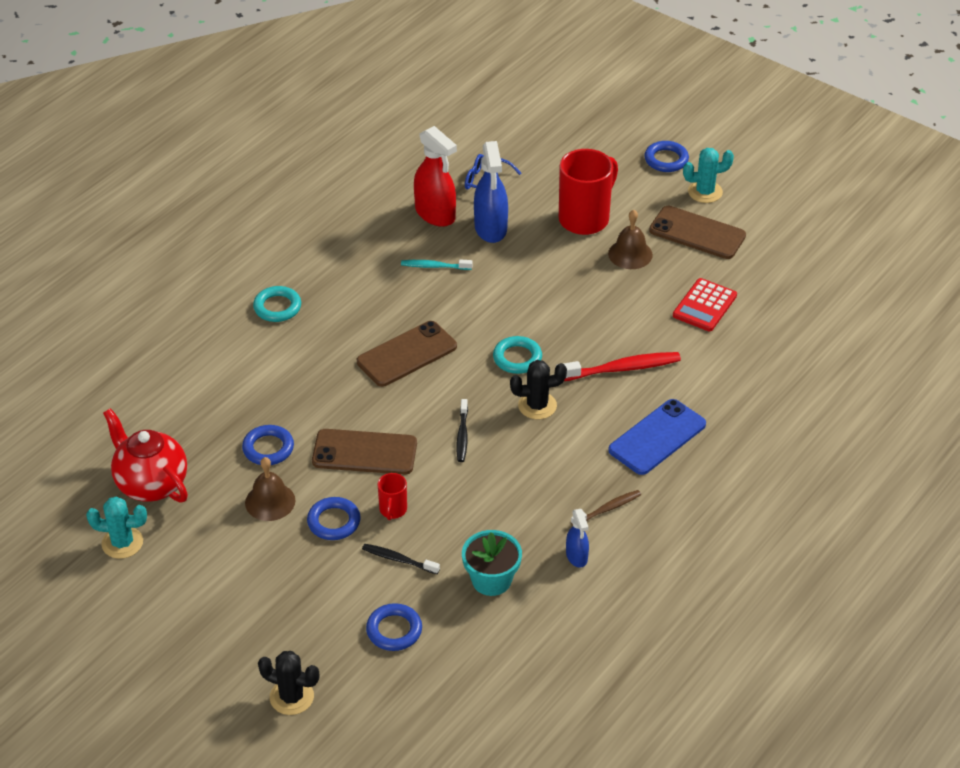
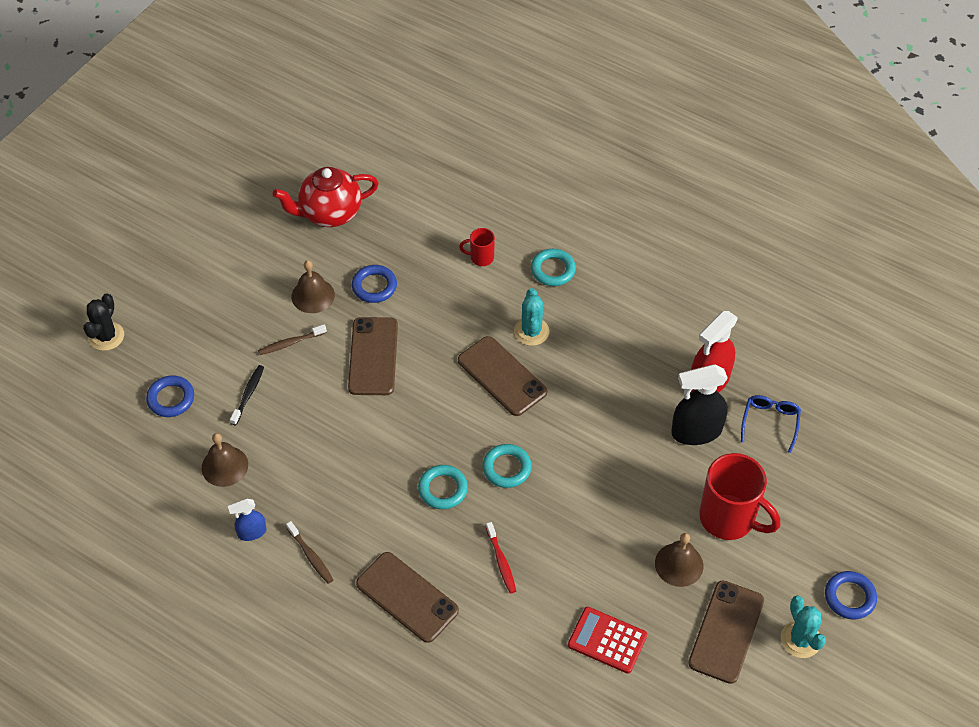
camera: 85 degrees right, 10 degrees up
(122, 543) = (266, 206): turquoise cactus -> turquoise cactus (531, 331)
(151, 484) = (330, 213): red teapot -> red teapot turned 150 degrees counterclockwise
(334, 522) = (291, 343): blue ring -> brown toothbrush
(393, 510) = (305, 384): red mug -> red mug (480, 258)
(434, 266) = (629, 388): turquoise toothbrush -> none
(462, 435) = (399, 430): black toothbrush -> none
(490, 228) = (696, 432): blue spray bottle -> black spray bottle
(491, 580) = (224, 466): turquoise flower pot -> brown bell
(537, 406) = (443, 489): black cactus -> turquoise ring
(621, 369) = (501, 561): red toothbrush -> red toothbrush, size x0.59
(657, 437) = (407, 597): blue phone -> brown phone

